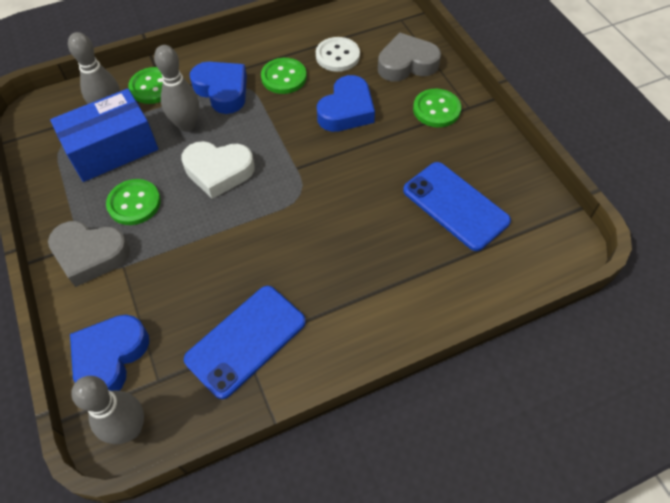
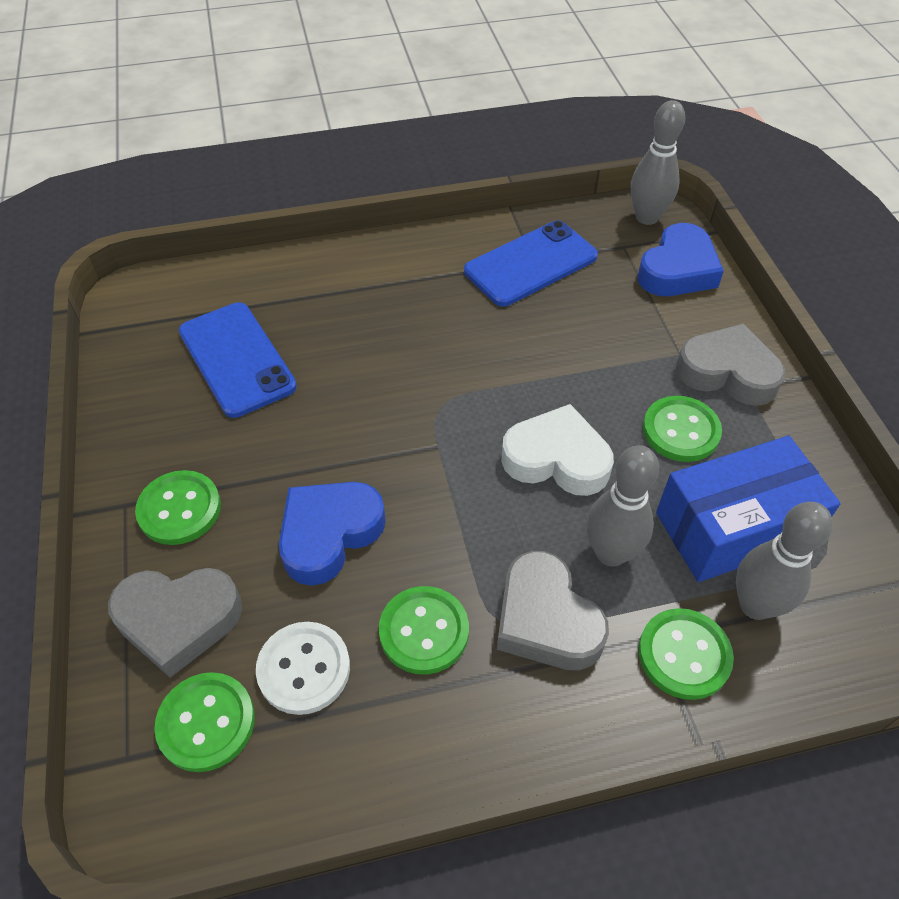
camera: 170 degrees left, 5 degrees down
(222, 90) = (546, 620): blue heart -> grey heart
(373, 33) = (206, 722): none -> green button

